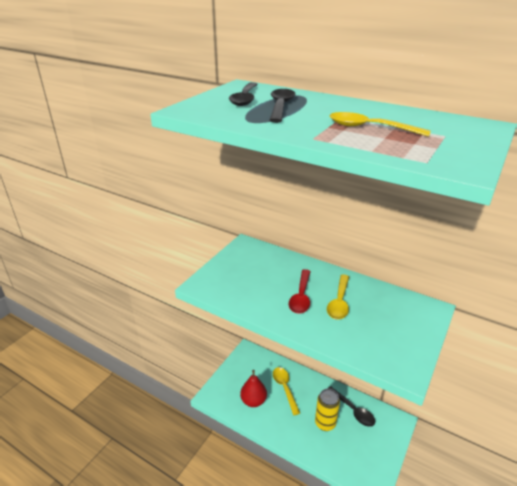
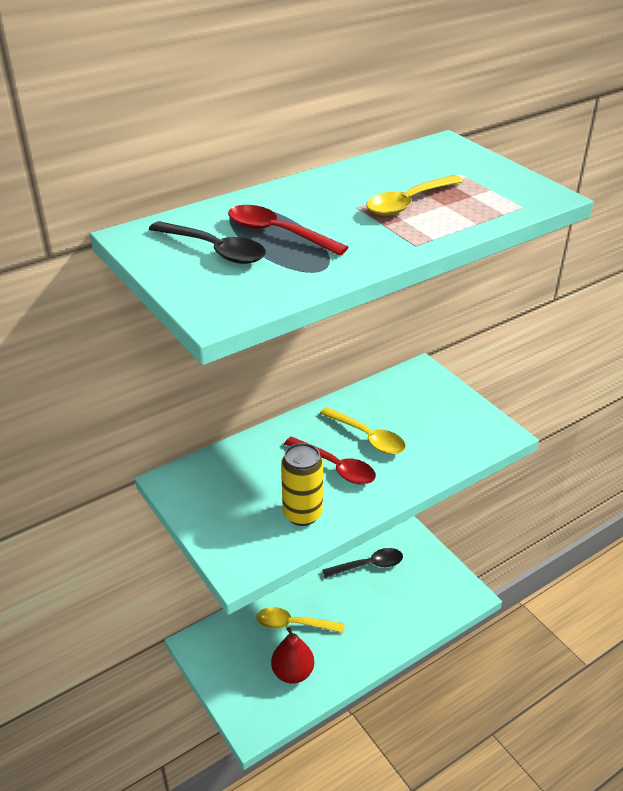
camera: 65 degrees left, 5 degrees up
(280, 106) = (277, 233): black spoon -> red spoon
(325, 423) = (372, 603): yellow can -> yellow can (302, 514)

